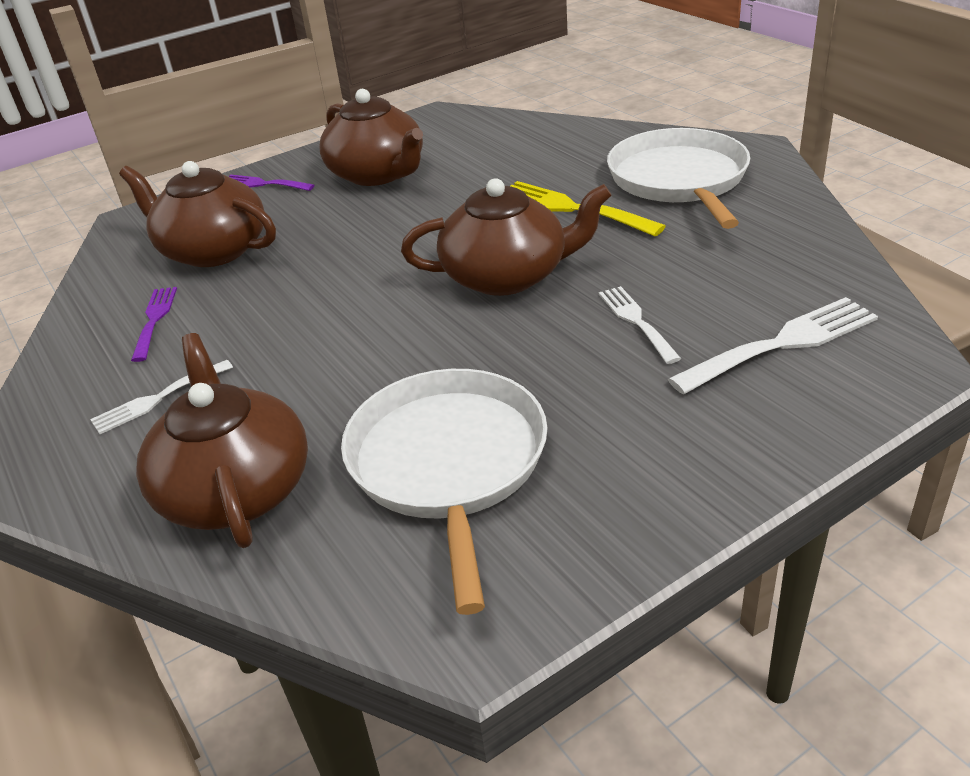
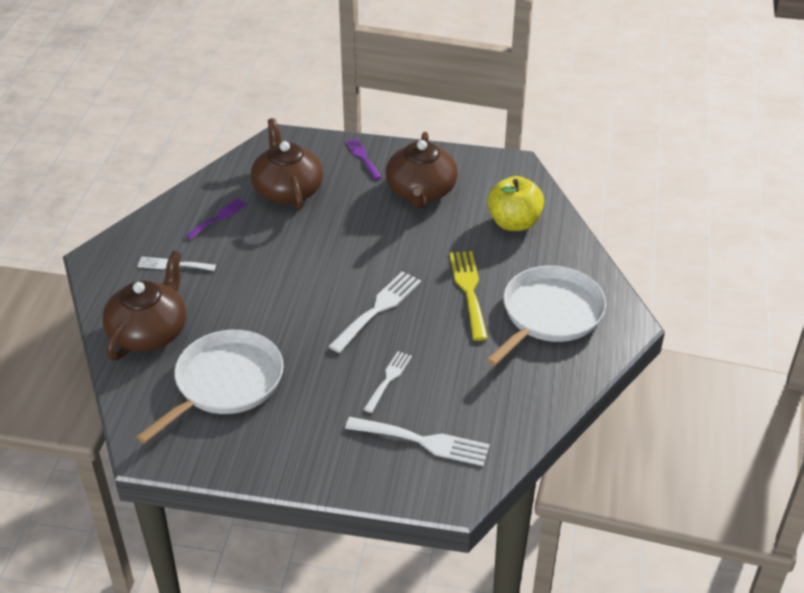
camera: 40 degrees right, 5 degrees up
(507, 276) = (378, 309): brown teapot -> white fork
(516, 146) = (514, 223): none -> yellow apple

